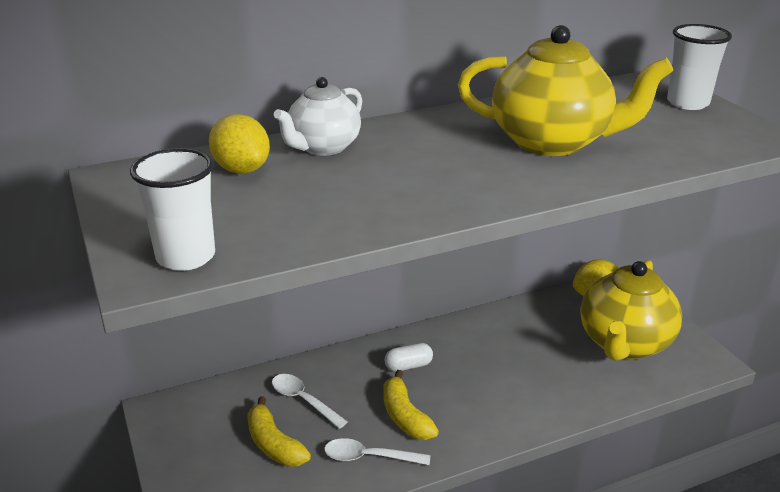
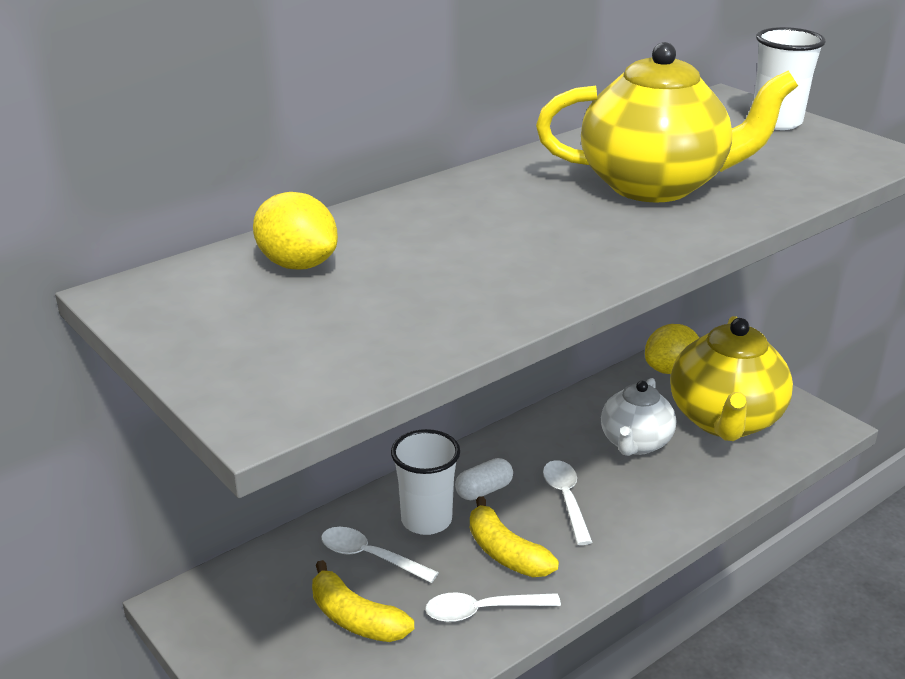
camera: 15 degrees left, 0 degrees up
(186, 257) = (300, 385): white cup -> white cup (426, 520)
(323, 147) = (384, 224): white teapot -> white teapot (635, 443)
(469, 384) = (566, 499): none -> white spoon

